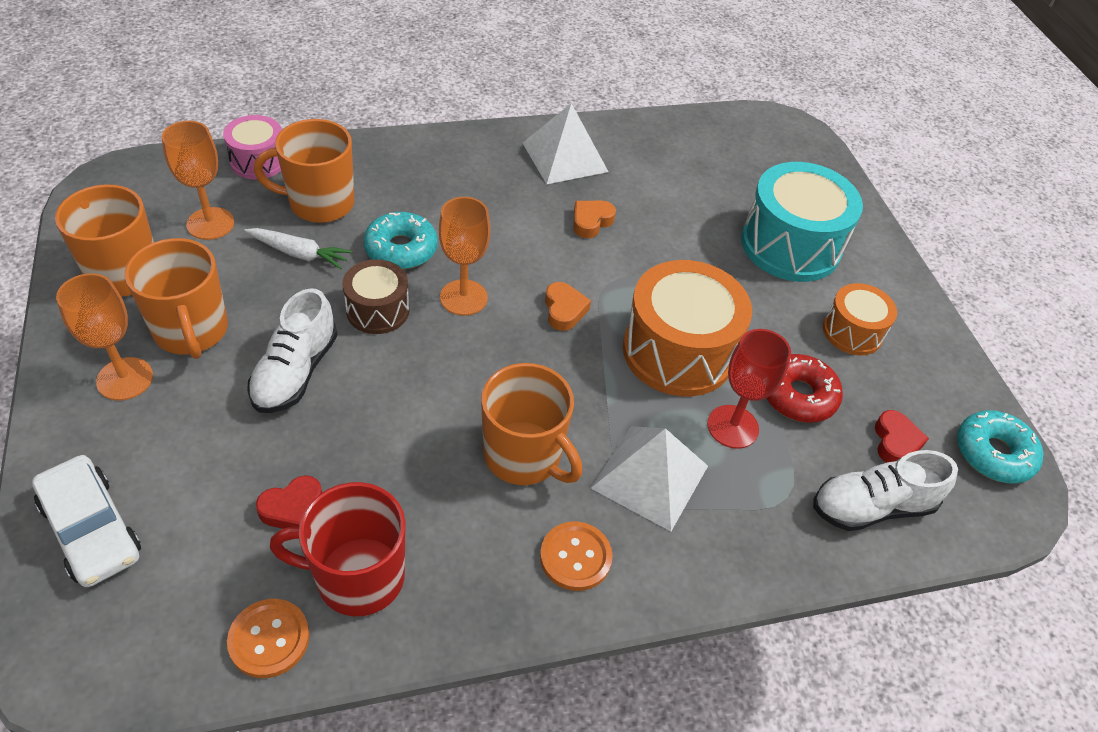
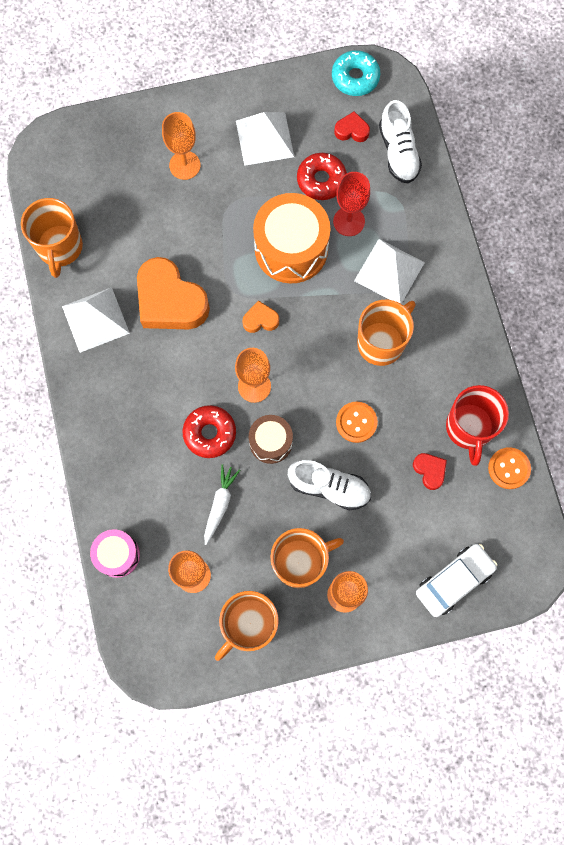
camera: 85 degrees left, 25 degrees up
(320, 203) = (164, 499): orange mug -> orange mug (60, 248)
(401, 249) = (210, 433): turquoise donut -> red donut
(575, 557) = (446, 313): orange button -> orange button (356, 422)
(591, 222) = (170, 301): orange heart -> orange heart, size x2.21
(790, 245) = (185, 165): turquoise drum -> orange goblet
(852, 332) = (265, 138): orange drum -> white pyramid

